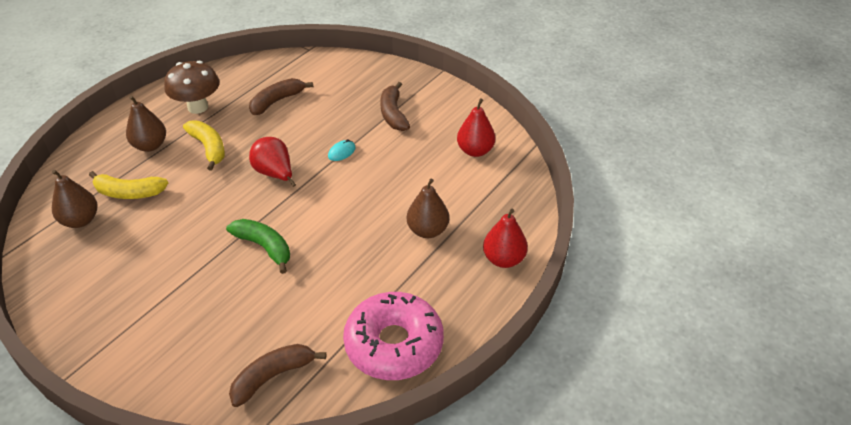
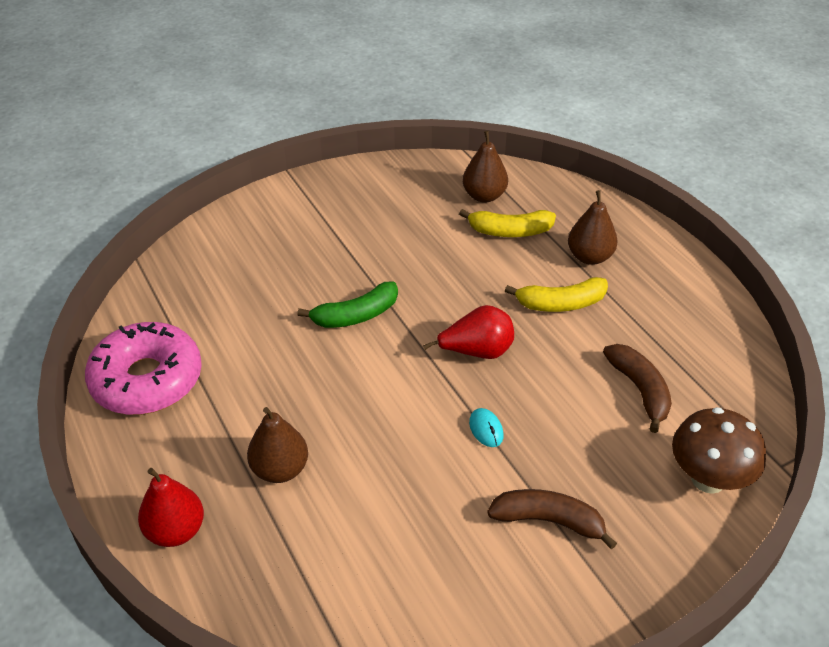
camera: 115 degrees right, 0 degrees up
(129, 193) = (510, 231): yellow banana -> yellow banana turned 120 degrees counterclockwise
(198, 107) = (656, 308): brown mushroom -> brown mushroom (708, 479)
(273, 376) = (186, 286): brown banana -> none
(475, 151) = (402, 597): red pear -> none

